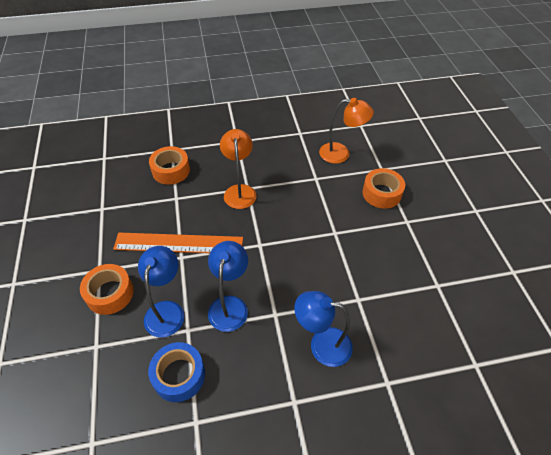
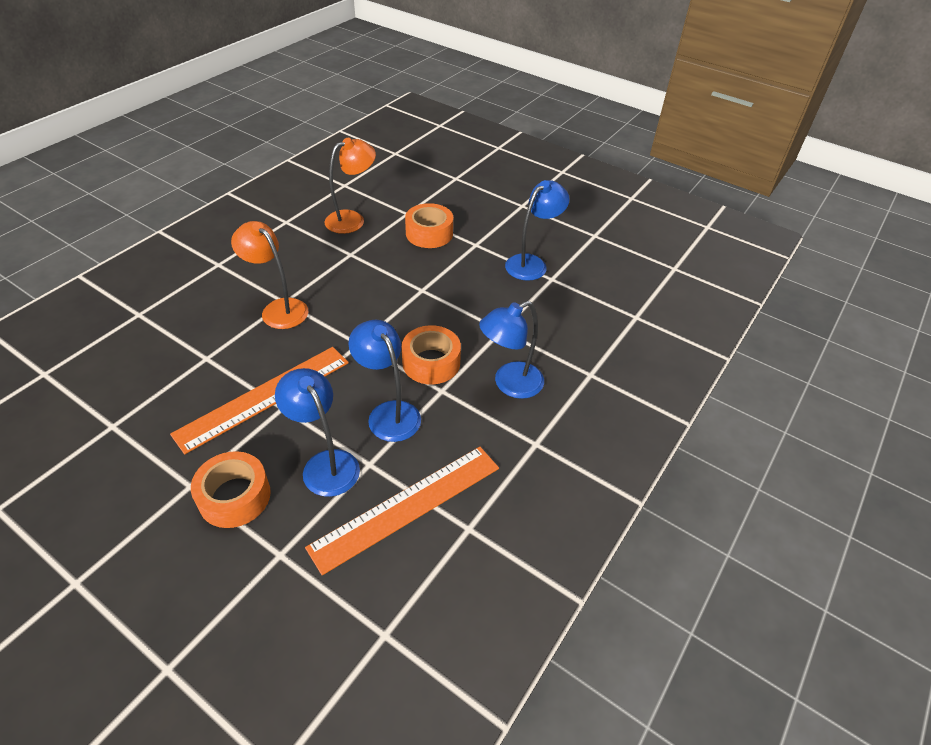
camera: 45 degrees left, 5 degrees down
(171, 170) = (165, 335): orange tape -> orange tape (431, 362)
(179, 375) = (407, 506): blue tape -> orange ruler
(434, 263) = (532, 263): none -> blue lamp

